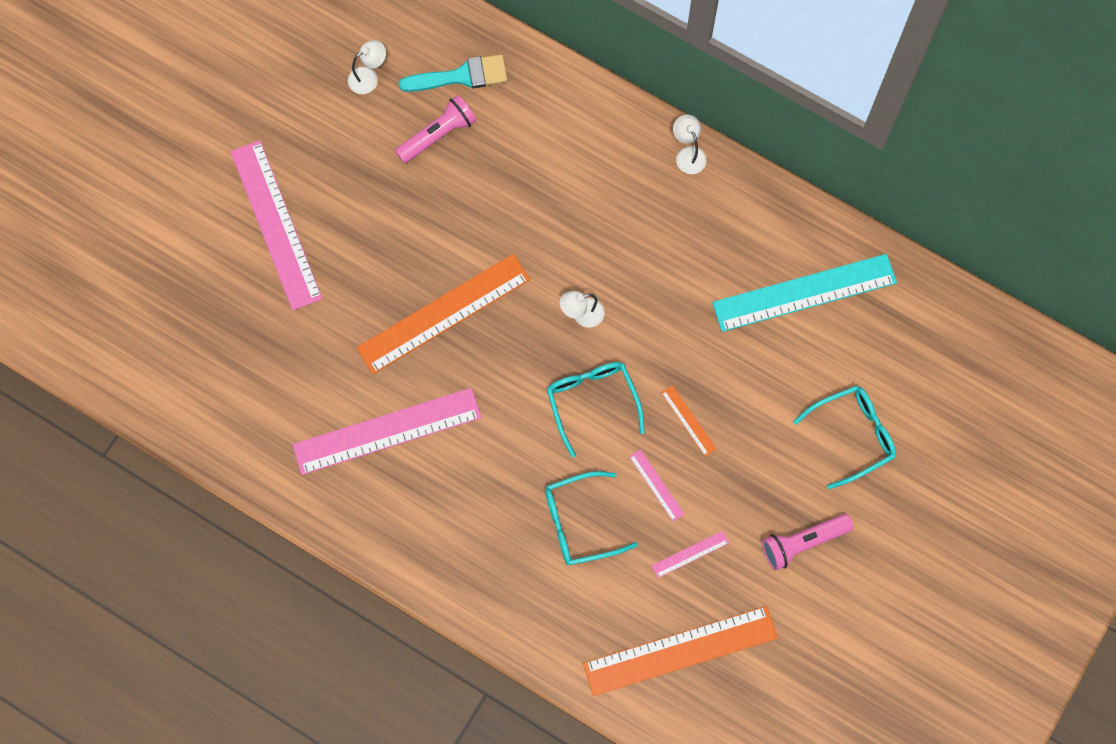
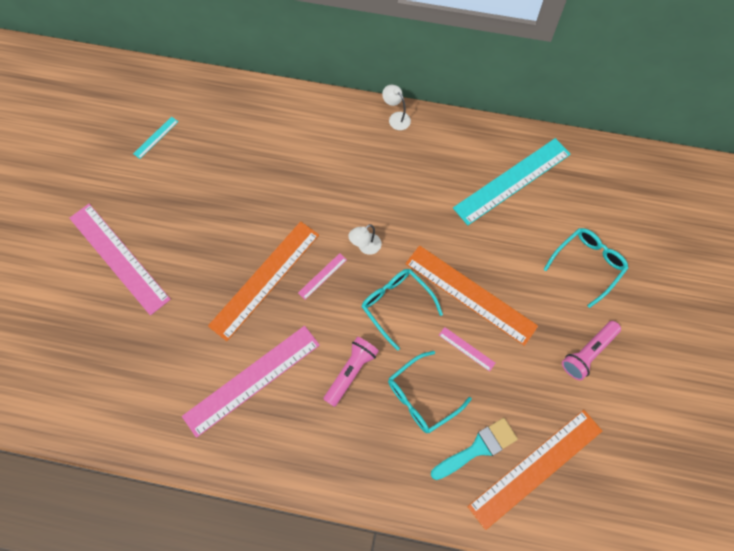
camera: 20 degrees left, 5 degrees down
(368, 77) = (156, 137): white lamp -> turquoise ruler
(438, 135) = (218, 159): pink flashlight -> pink flashlight (351, 372)
(461, 76) = (221, 117): turquoise brush -> turquoise brush (478, 448)
(688, 420) = (470, 294): orange ruler -> orange ruler, size x2.38
(690, 554) = (512, 391): pink ruler -> pink ruler (322, 276)

